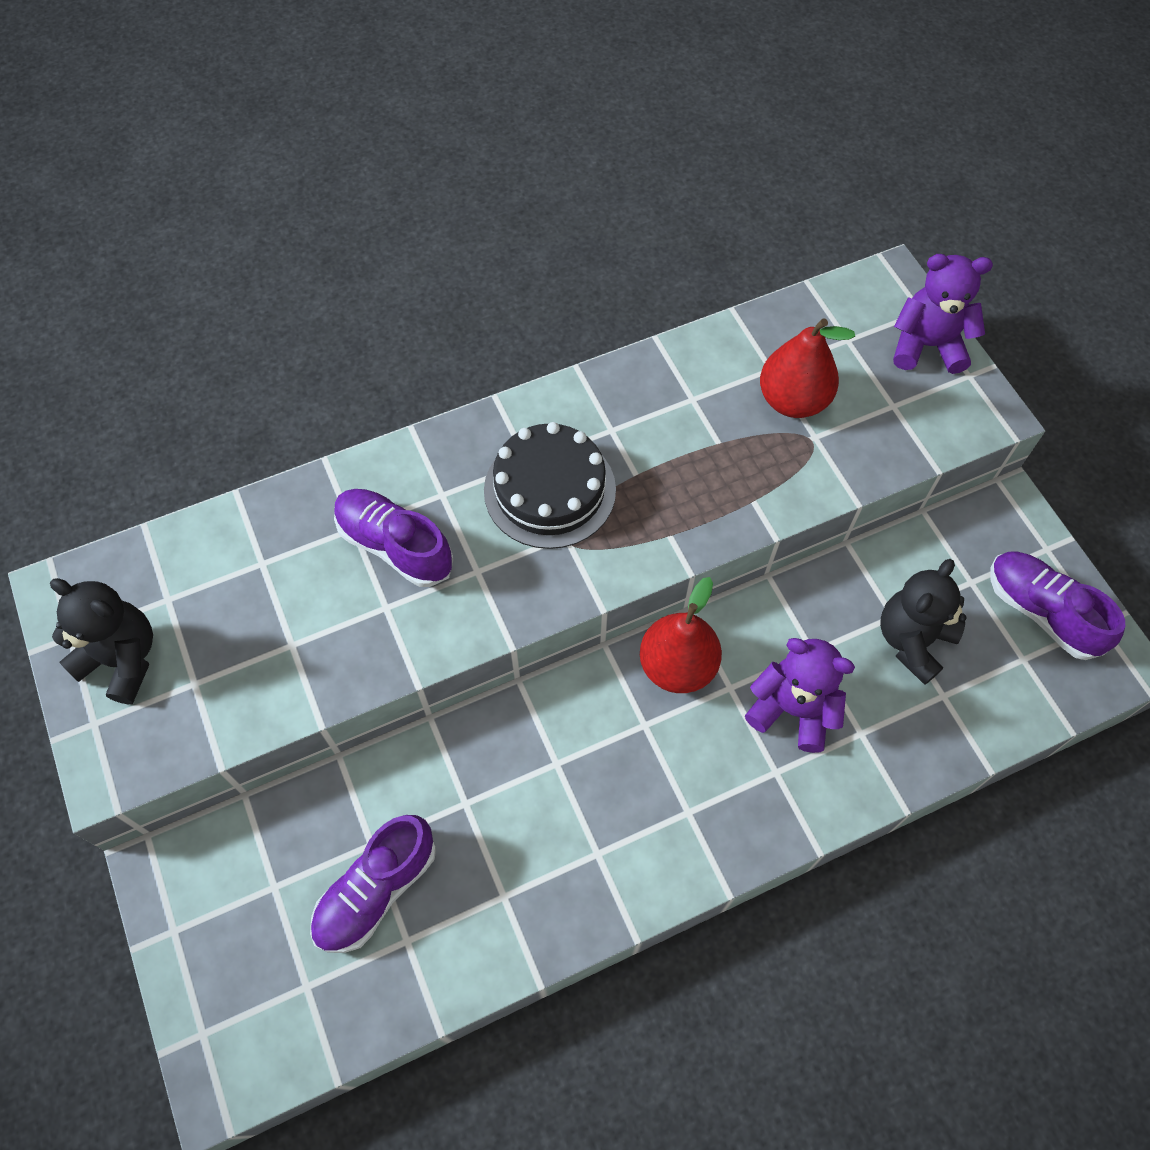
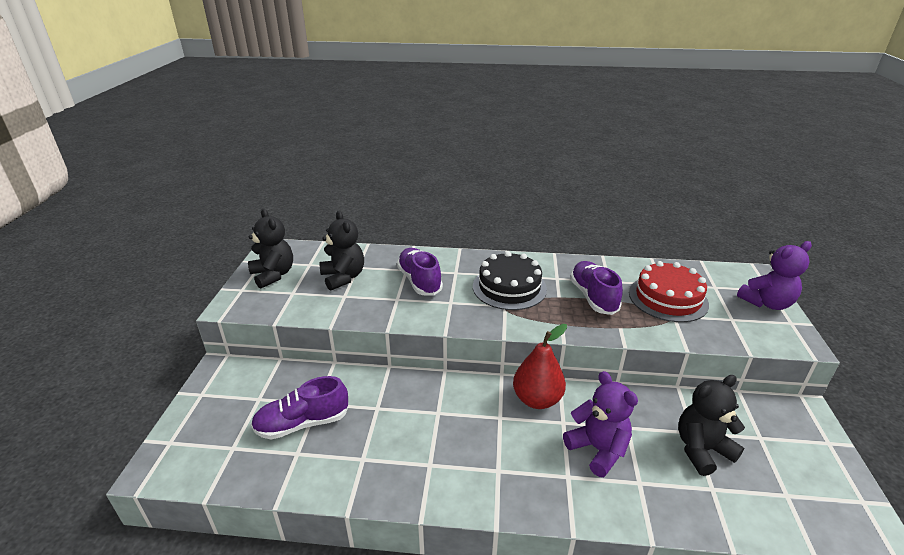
camera: 30 degrees right, 30 degrees down
(257, 602) = (343, 277): none -> black teddy bear
(793, 400) = (668, 298): red pear -> red cake
(927, 346) = (766, 303): purple teddy bear -> purple teddy bear turned 120 degrees clockwise
(1041, 612) = (812, 474): purple shoe -> purple shoe (593, 297)

